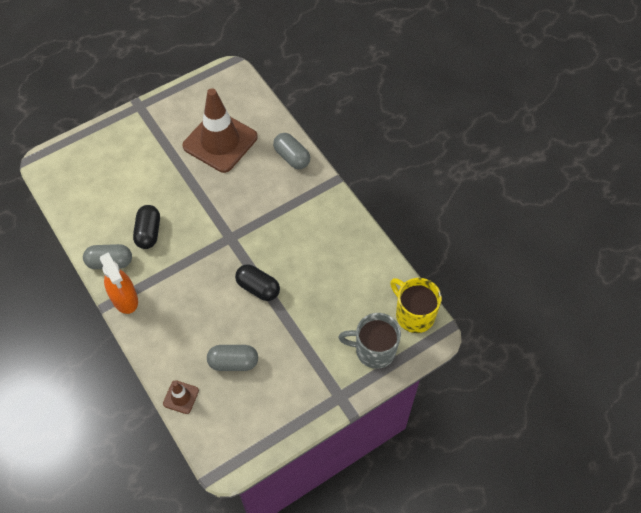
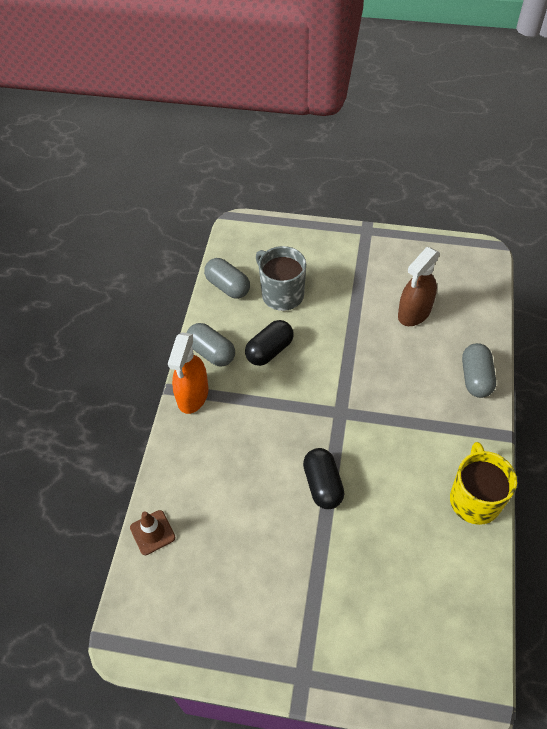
camera: 45 degrees right, 5 degrees down
(220, 141) = (414, 312): brown traffic cone -> brown spray bottle
(233, 362) = (231, 541): grey capsule -> grey capsule (228, 286)
(374, 350) = (386, 658): grey mug -> grey mug (281, 294)
(414, 315) = (469, 658): yellow mug -> yellow mug (474, 499)

